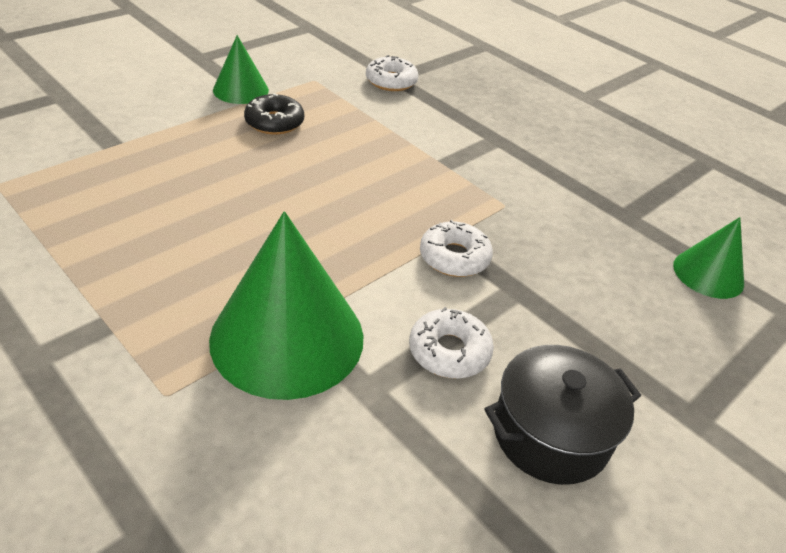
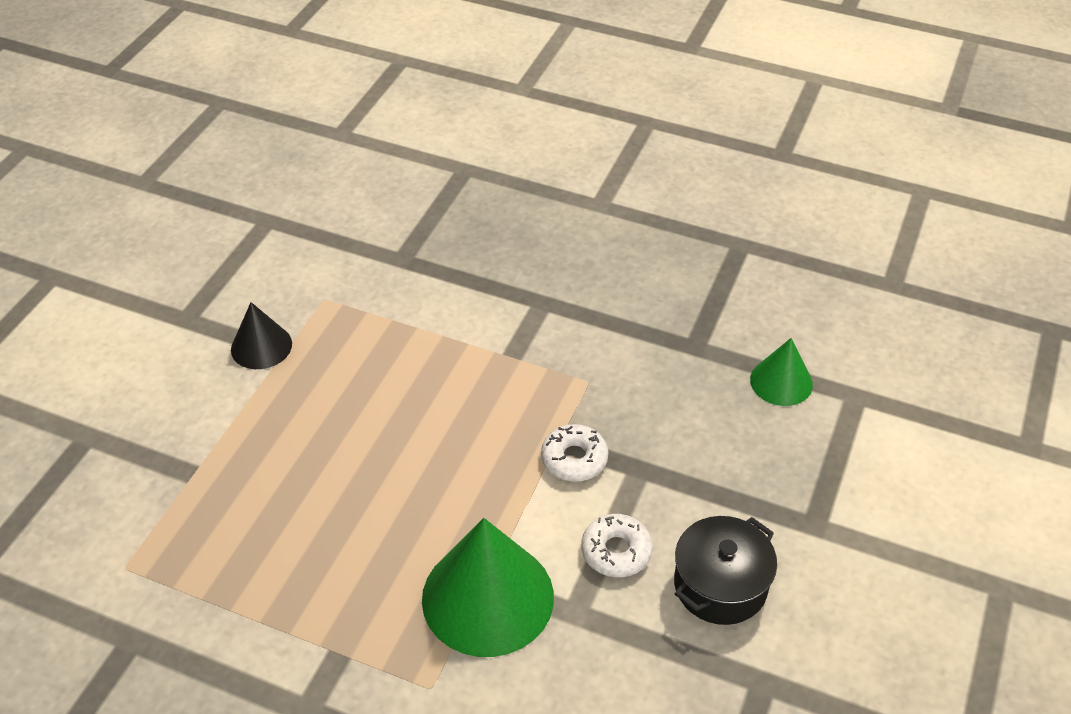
camera: 20 degrees left, 5 degrees up
(240, 90) = (261, 346): green cone -> black cone
(274, 122) = (324, 375): black donut -> none
(391, 81) = (401, 267): white donut -> none

